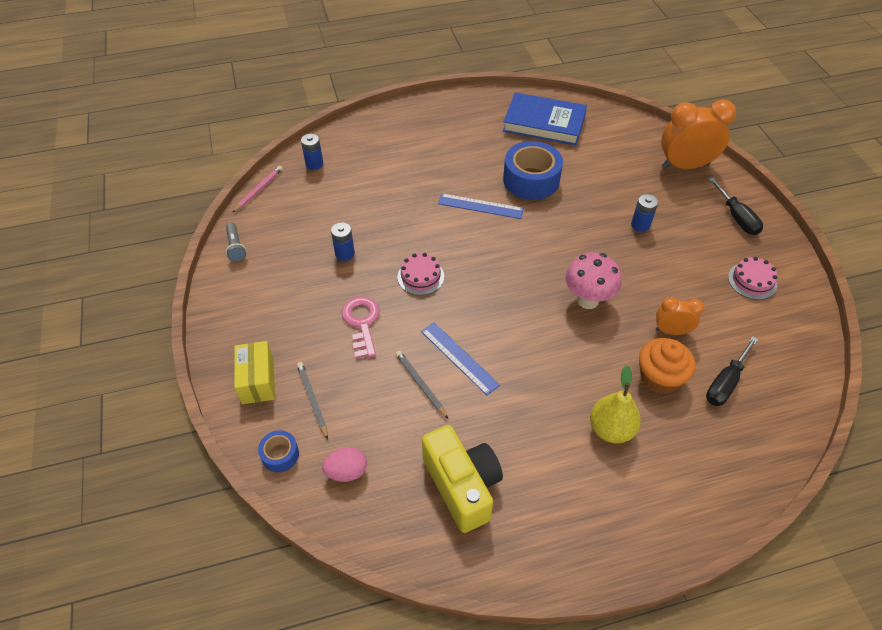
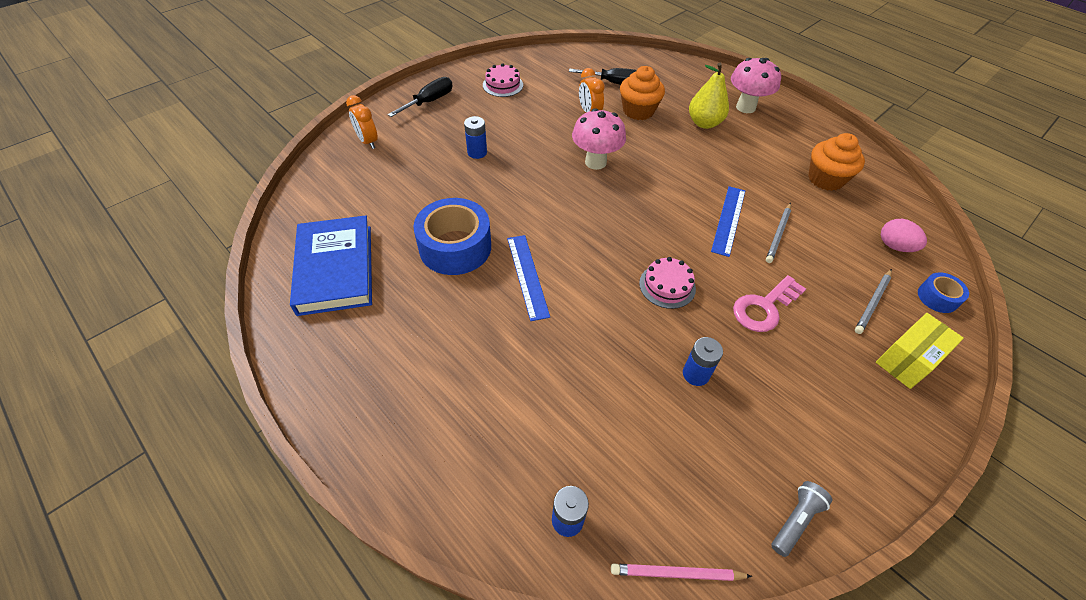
camera: 120 degrees left, 0 degrees up
(462, 485) = (825, 179): yellow camera -> orange cupcake
(624, 497) = (745, 107): none -> pink mushroom
(685, 165) = (368, 142): orange clock -> orange clock, size x0.54

